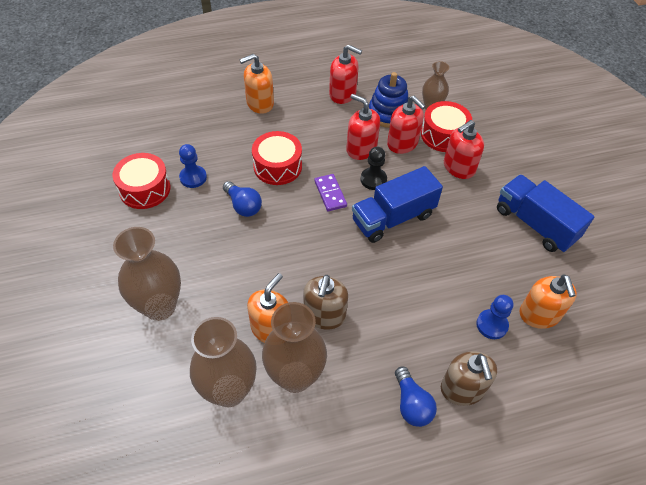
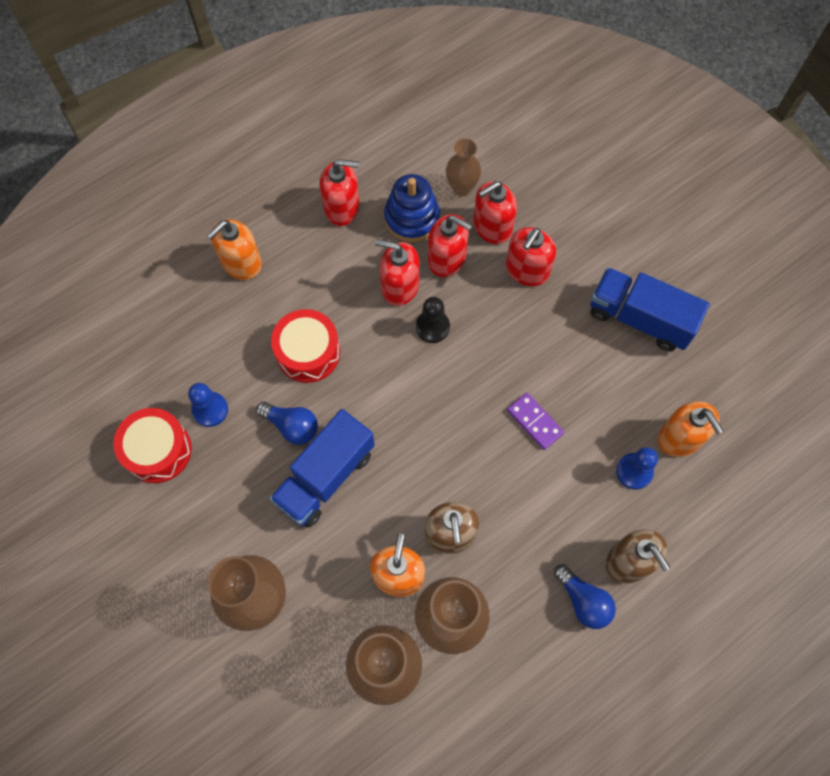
camera: 20 degrees left, 15 degrees up
(330, 194) = (389, 368): purple domino -> purple domino (534, 422)
(393, 218) = (476, 373): blue truck -> blue truck (325, 477)
(443, 135) = (492, 227): red drum -> red soap dispenser

